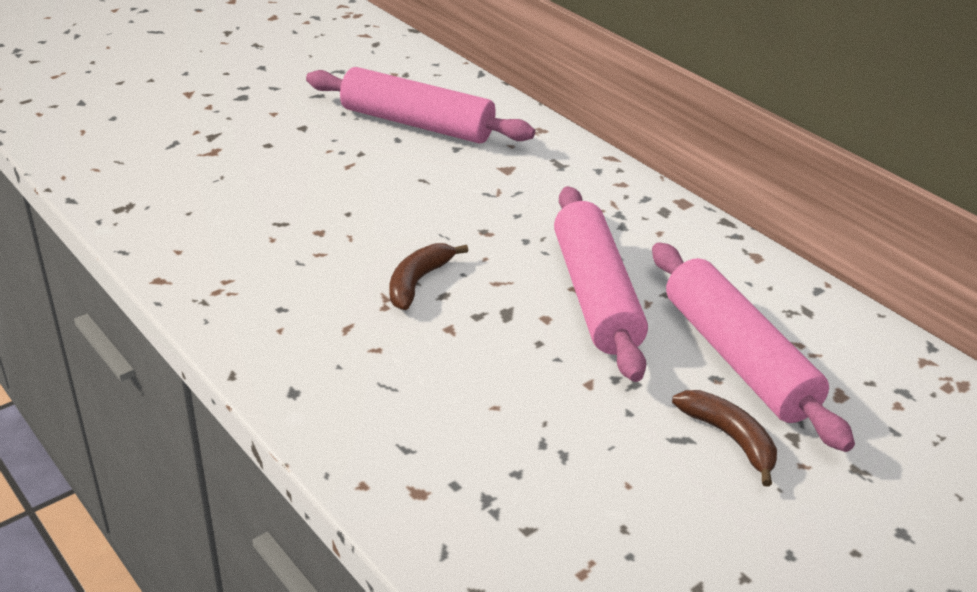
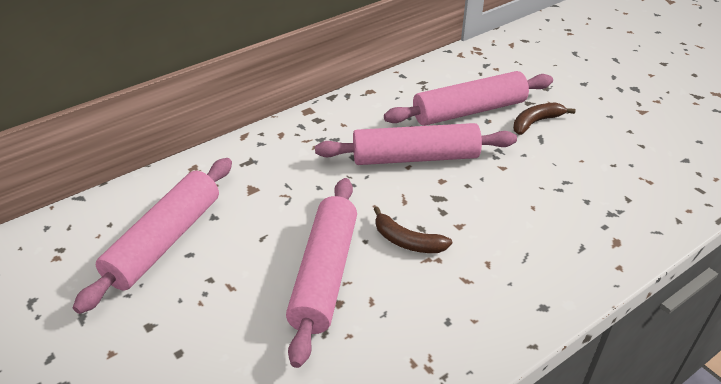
camera: 85 degrees left, 5 degrees up
(362, 222) = (325, 274): none -> pink rolling pin

